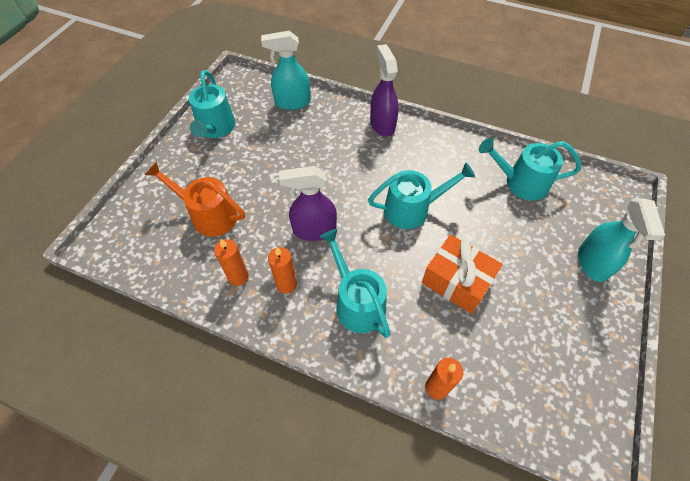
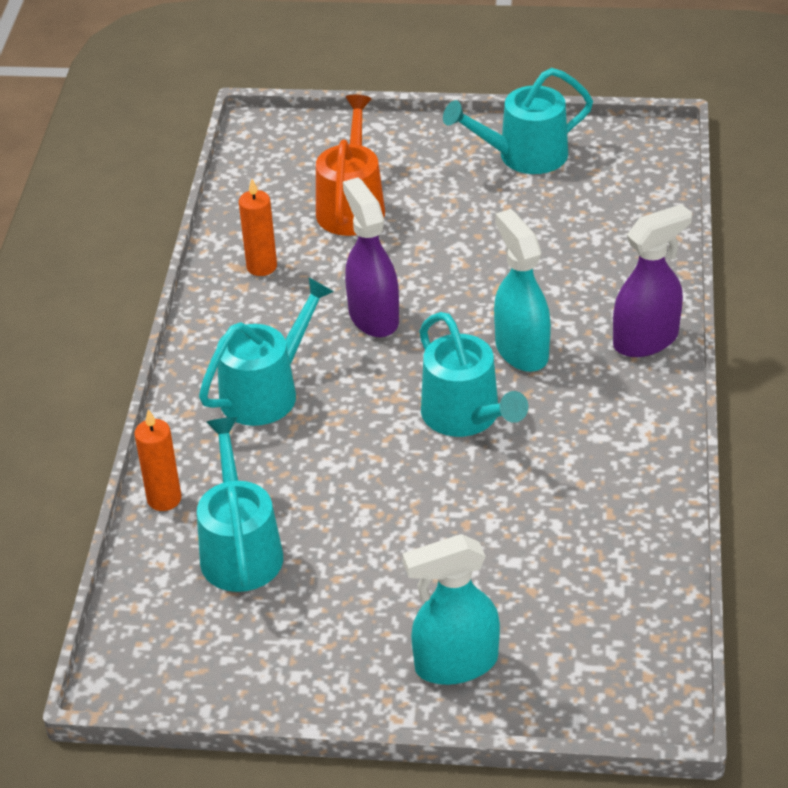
camera: 75 degrees right, 15 degrees down
(286, 284) = (268, 315): orange candle -> none
(292, 102) = (635, 219): turquoise spray bottle -> turquoise spray bottle (521, 350)
(457, 281) = (346, 493): orange gift -> none
(521, 182) = (600, 549): turquoise watering can -> turquoise watering can (240, 549)

